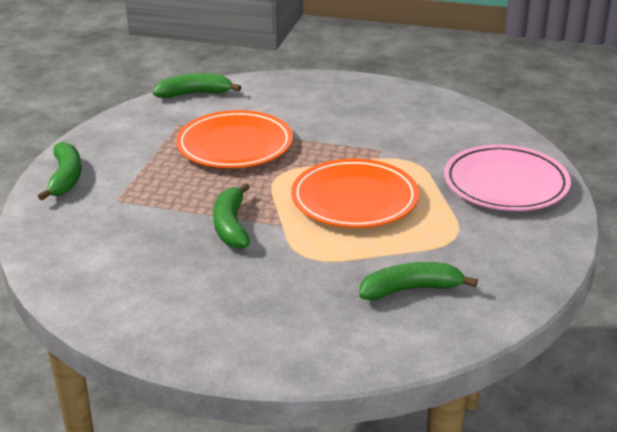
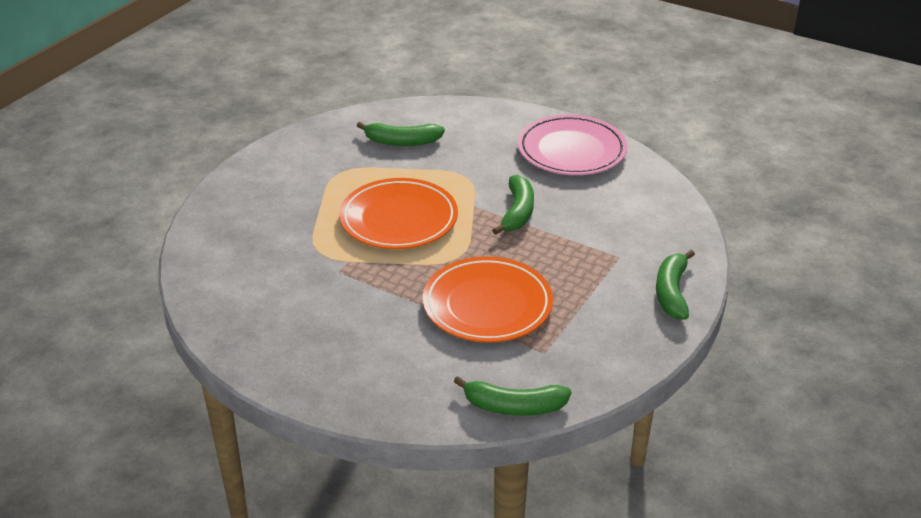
camera: 165 degrees left, 5 degrees up
(505, 184) = (254, 211): pink plate -> pink plate (571, 150)

